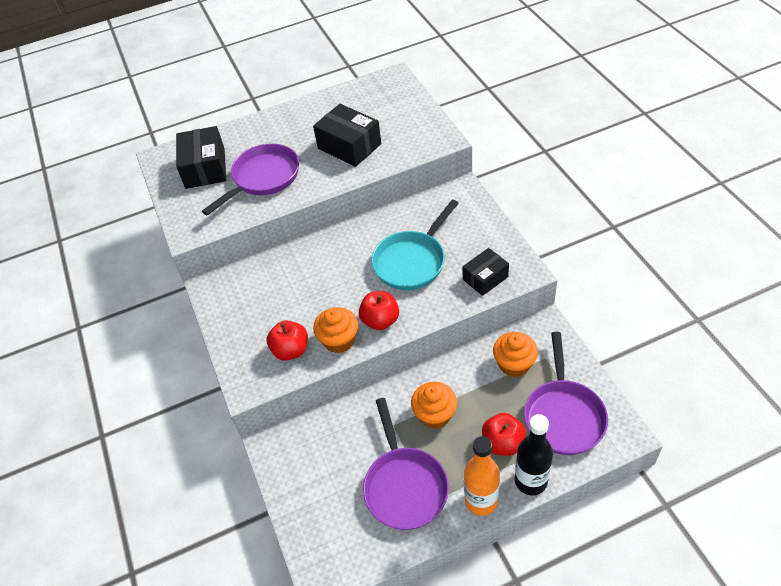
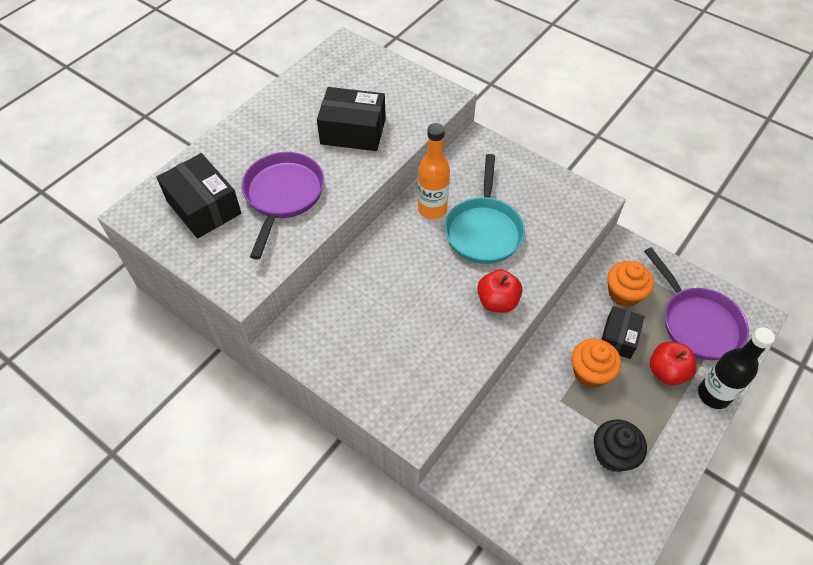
camera: 35 degrees left, 5 degrees up
(291, 350) = (430, 370): red apple -> none
(339, 340) = (471, 339): orange cupcake -> none
(404, 486) = (613, 454): purple pan -> black cupcake
(481, 501) = (687, 434): orange bottle -> orange bottle (432, 209)
(485, 278) = (563, 221): black box -> black box (618, 338)

